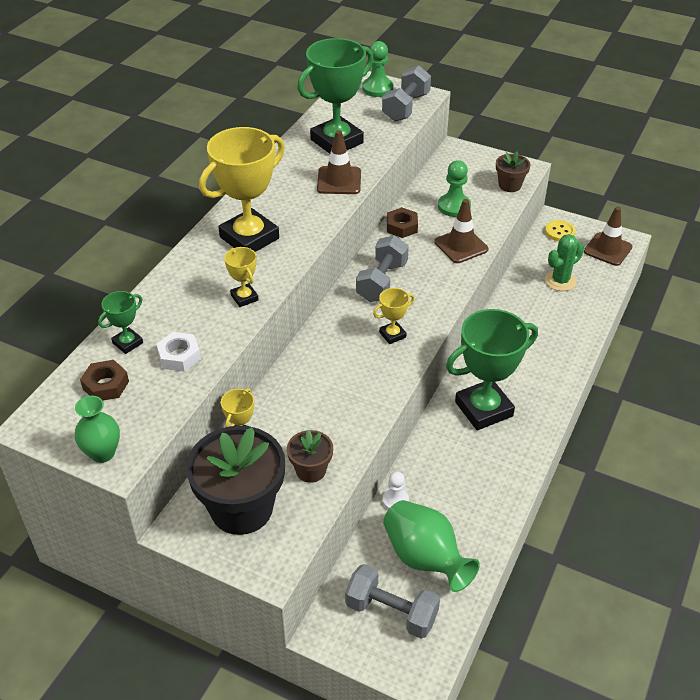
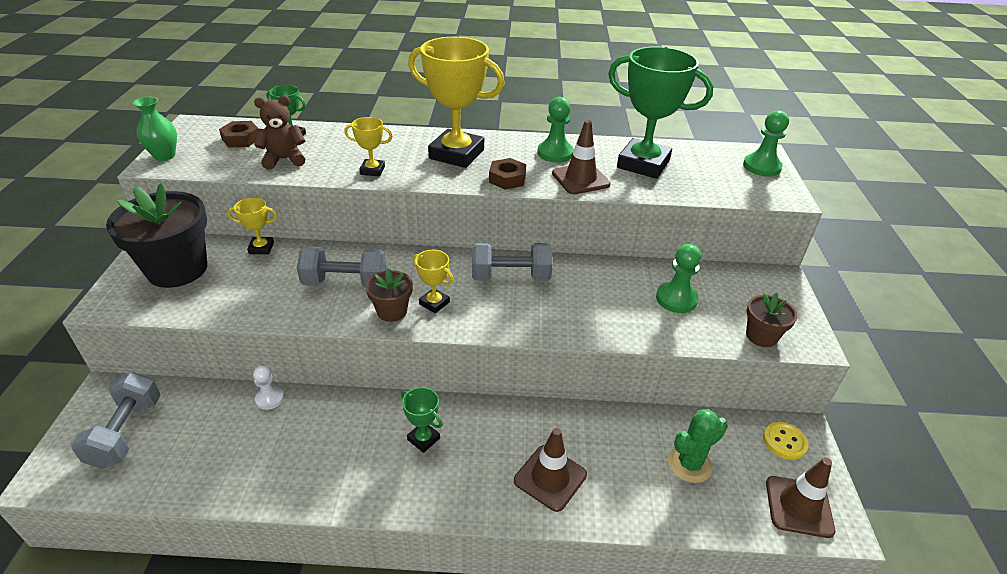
camera: 65 degrees right, 5 degrees down
(179, 356) = (284, 159): white nut -> brown teddy bear
(244, 298) = (372, 170): yellow trophy -> yellow trophy turned 60 degrees clockwise
(287, 181) = (555, 153): none -> green pawn
(311, 470) = (229, 296): brown flower pot -> brown flower pot (392, 311)
(401, 227) = (608, 269): brown nut -> brown nut (507, 179)
(406, 107) = (750, 190): grey dumbbell -> grey dumbbell (345, 283)
(425, 558) = (196, 441): green vase -> none
(461, 246) = (612, 320): brown traffic cone -> brown traffic cone (550, 478)
(483, 409) = (423, 439): green trophy -> green trophy, size x0.46
(560, 281) = (689, 464): green cactus -> green cactus turned 60 degrees counterclockwise

